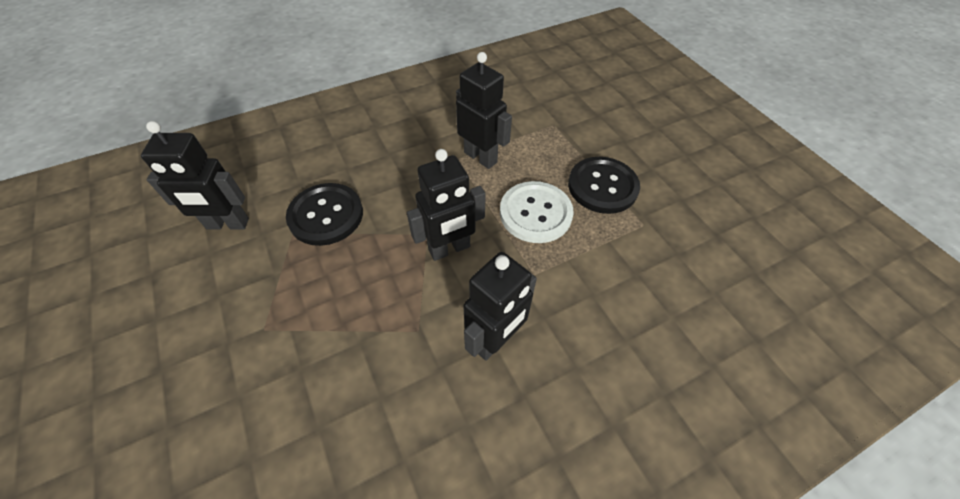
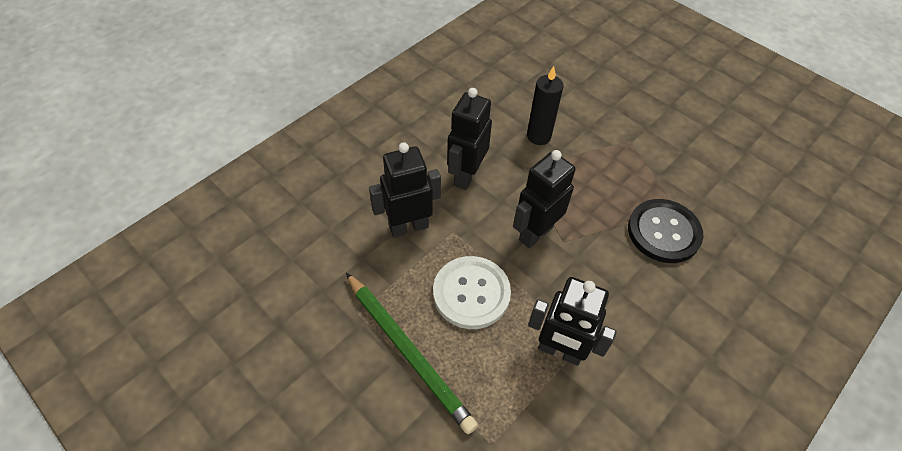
camera: 160 degrees right, 0 degrees up
(227, 224) = (735, 200): black robot -> black robot (408, 226)
(373, 373) = (538, 136): none -> black candle
(602, 186) = (407, 352): black button -> green pencil

